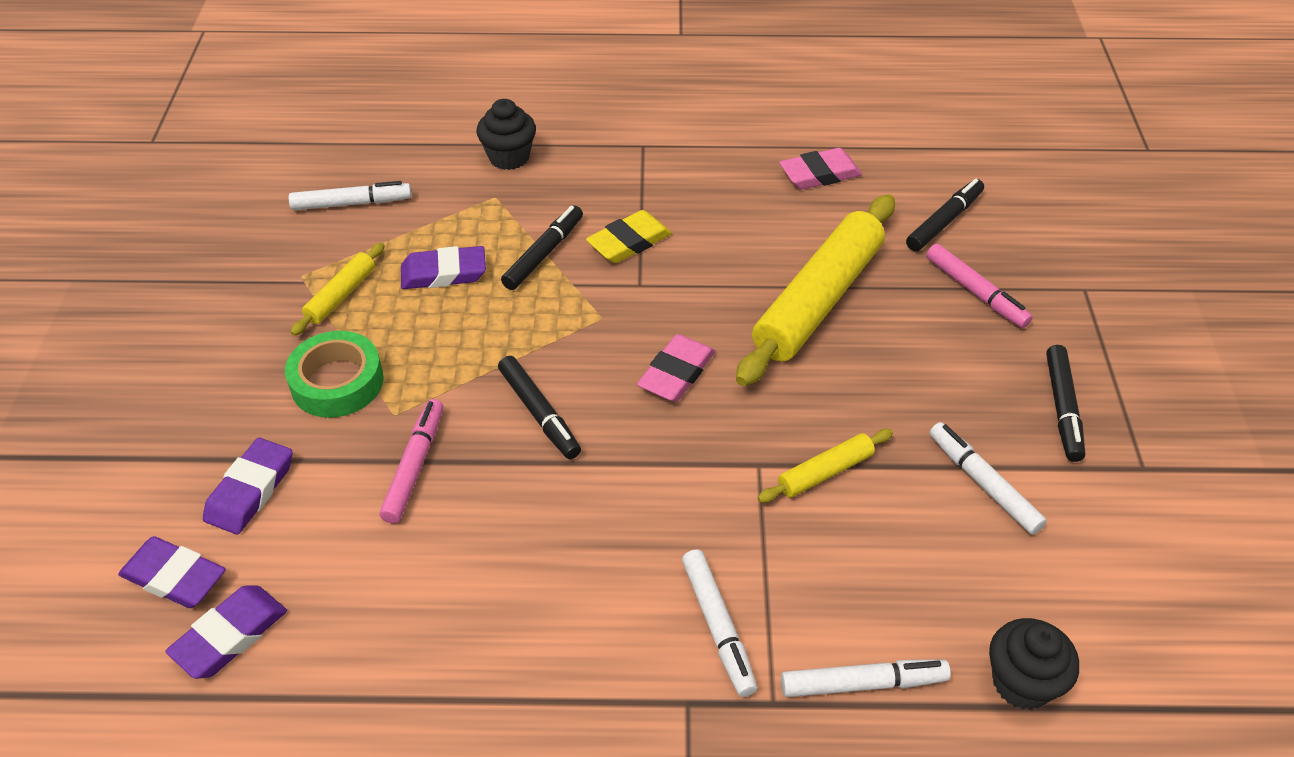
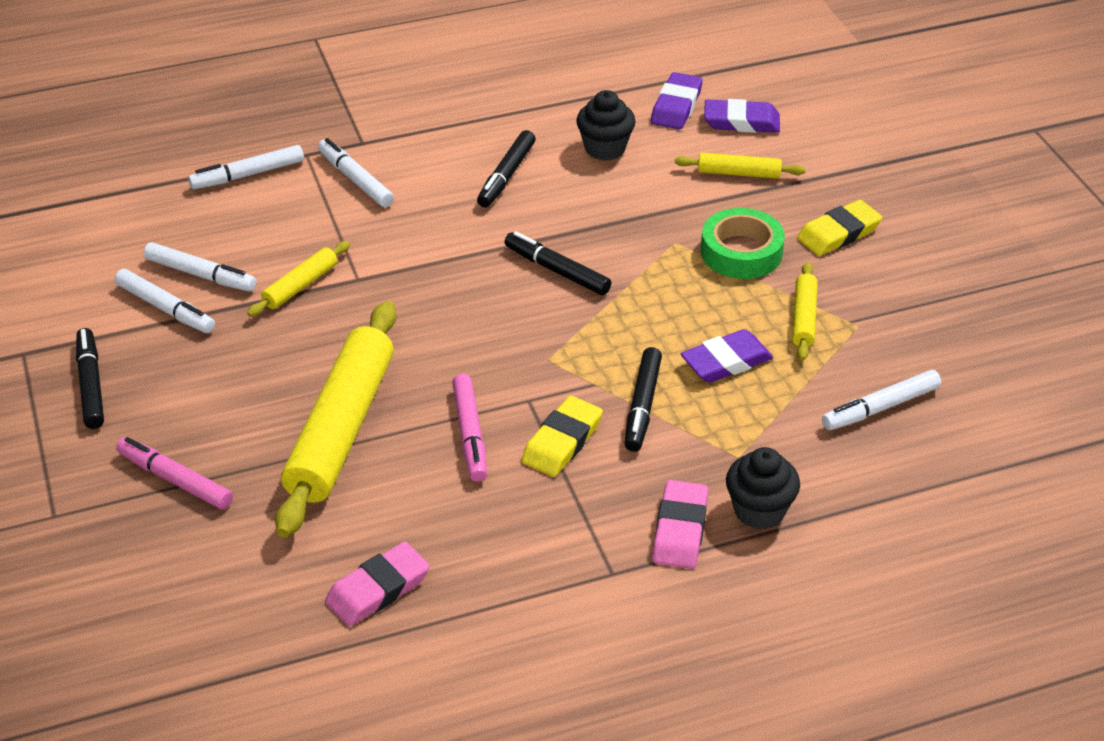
camera: 160 degrees right, 5 degrees down
(222, 376) = (838, 233): none -> yellow eraser
(250, 490) = (739, 173): purple eraser -> yellow rolling pin
(414, 466) = (630, 214): pink marker -> pink marker (470, 434)
(676, 373) = (455, 329): pink eraser -> pink eraser (680, 529)
(940, 521) = (201, 275): none -> white marker
(944, 221) = (215, 561): black marker -> black marker (506, 176)
(1022, 682) = (137, 199): black cupcake -> black cupcake (605, 148)

